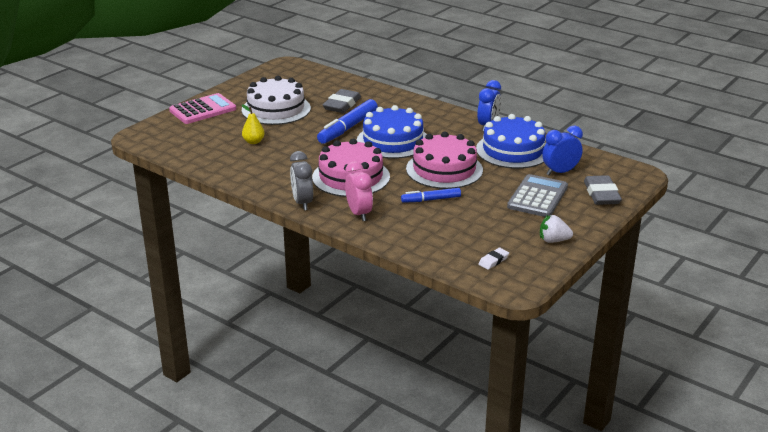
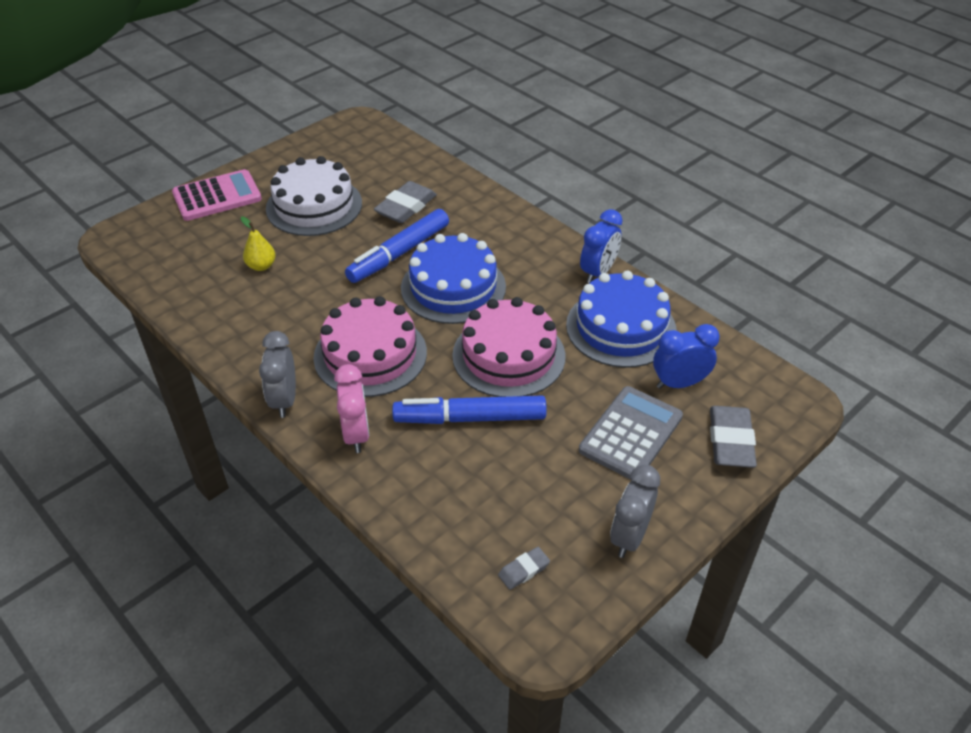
camera: 10 degrees right, 15 degrees up
(431, 200) = (470, 418): blue marker -> blue marker, size x1.69
(493, 261) = (524, 570): white eraser -> grey eraser
(553, 240) = (629, 536): white strawberry -> grey clock

